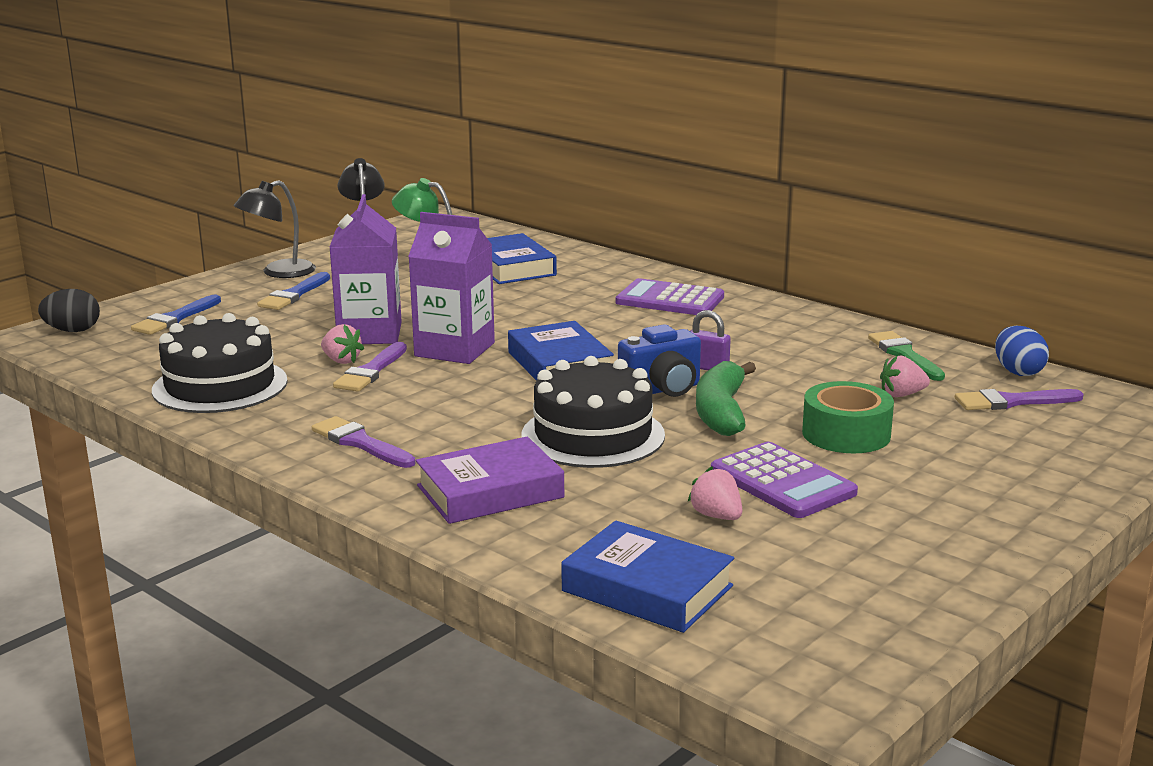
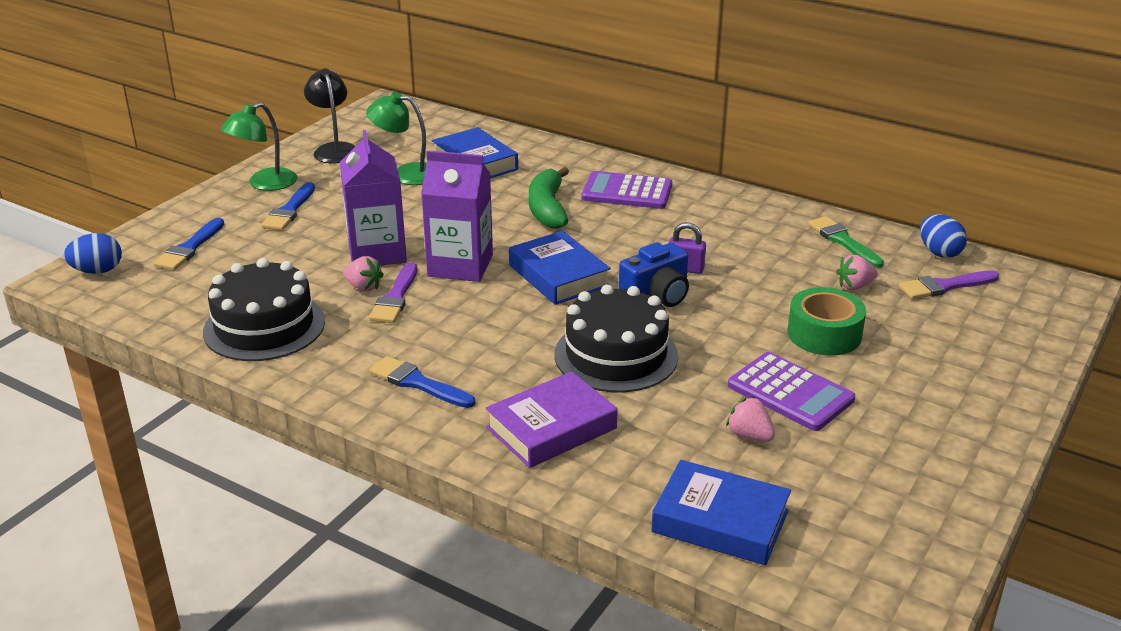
camera: 10 degrees left, 10 degrees up
(73, 331) = (98, 271): black egg -> blue egg
(279, 272) = (264, 184): black lamp -> green lamp
(360, 443) = (418, 383): purple brush -> blue brush
(721, 412) = (714, 318): green banana -> green banana (548, 208)

